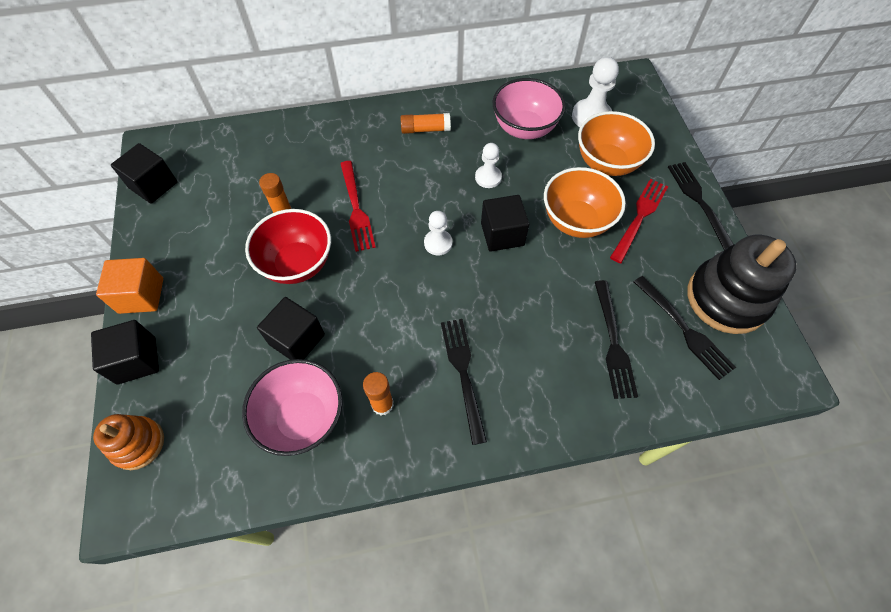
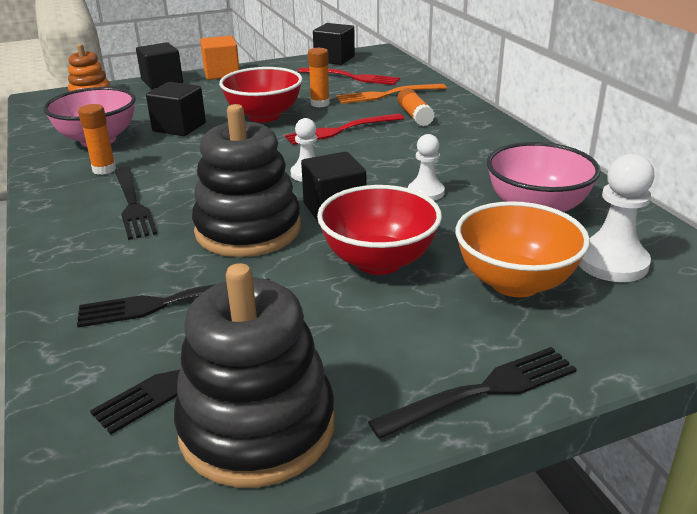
camera: 80 degrees right, 30 degrees down
(284, 162) = (387, 94): none -> orange fork
(425, 129) = (482, 149): orange glue stick -> orange glue stick (414, 116)
(463, 373) = (133, 204): black fork -> black fork turned 90 degrees clockwise
(522, 290) = (248, 230): none -> black stacking toy
(576, 221) = (379, 261): orange bowl -> red bowl
(639, 217) = (411, 320): red fork -> red fork (351, 77)

